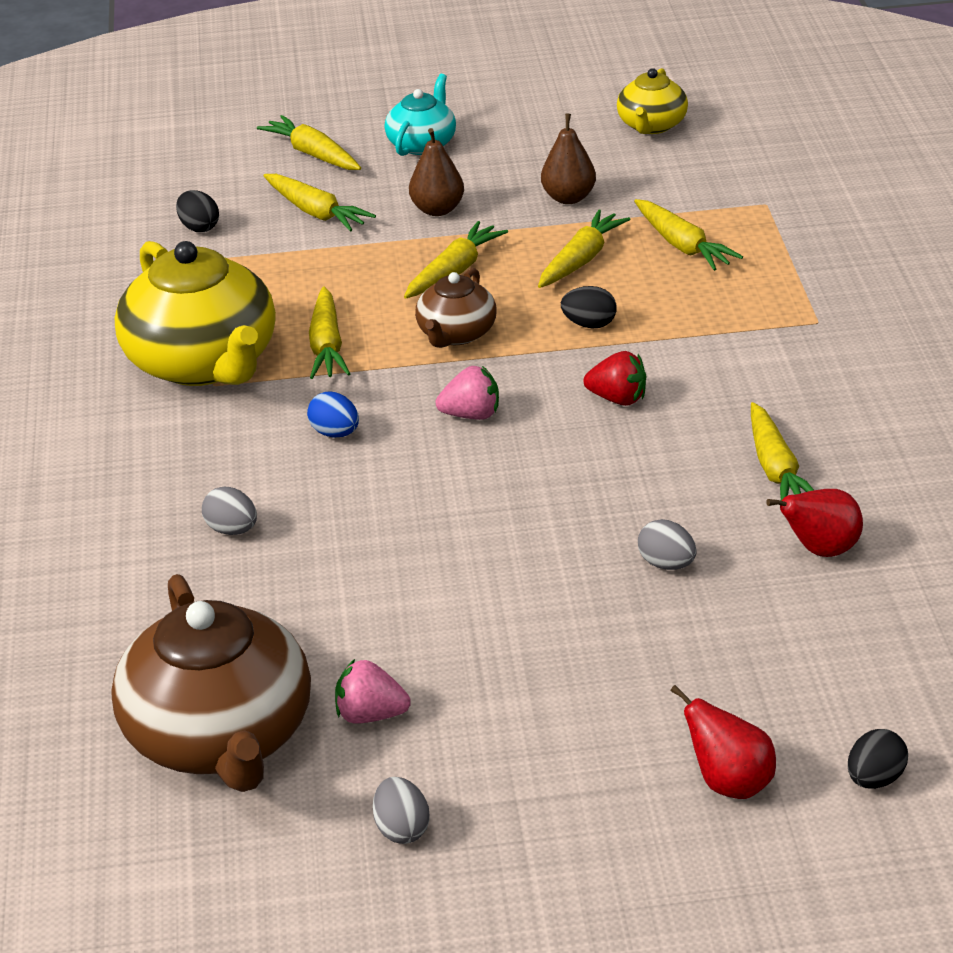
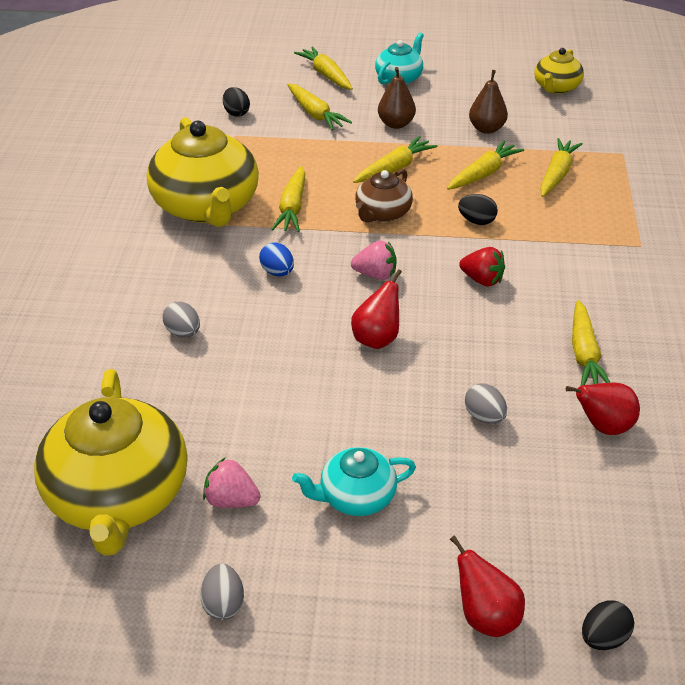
camera: 10 degrees right, 5 degrees up
(220, 737) = (118, 497): brown teapot -> yellow teapot
(498, 494) = (377, 339): none -> red pear
(530, 683) = (356, 497): none -> turquoise teapot
(682, 245) = (557, 174): yellow carrot -> yellow carrot turned 135 degrees counterclockwise

